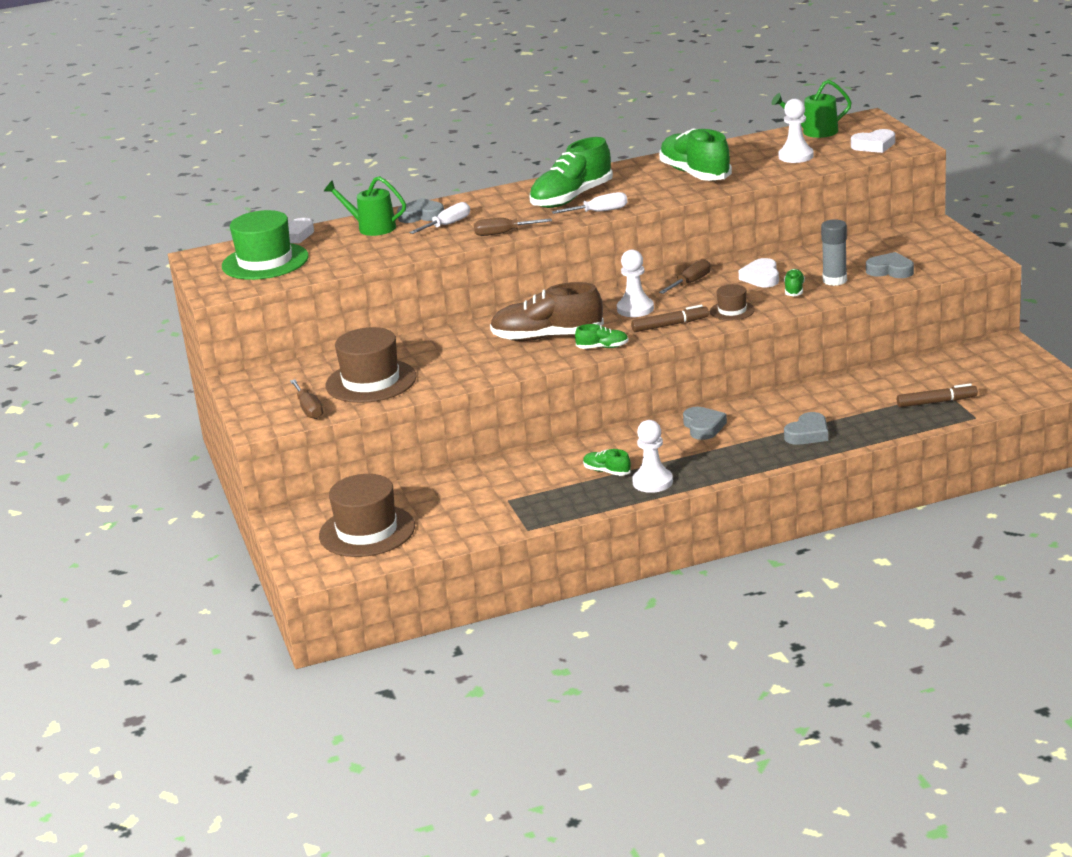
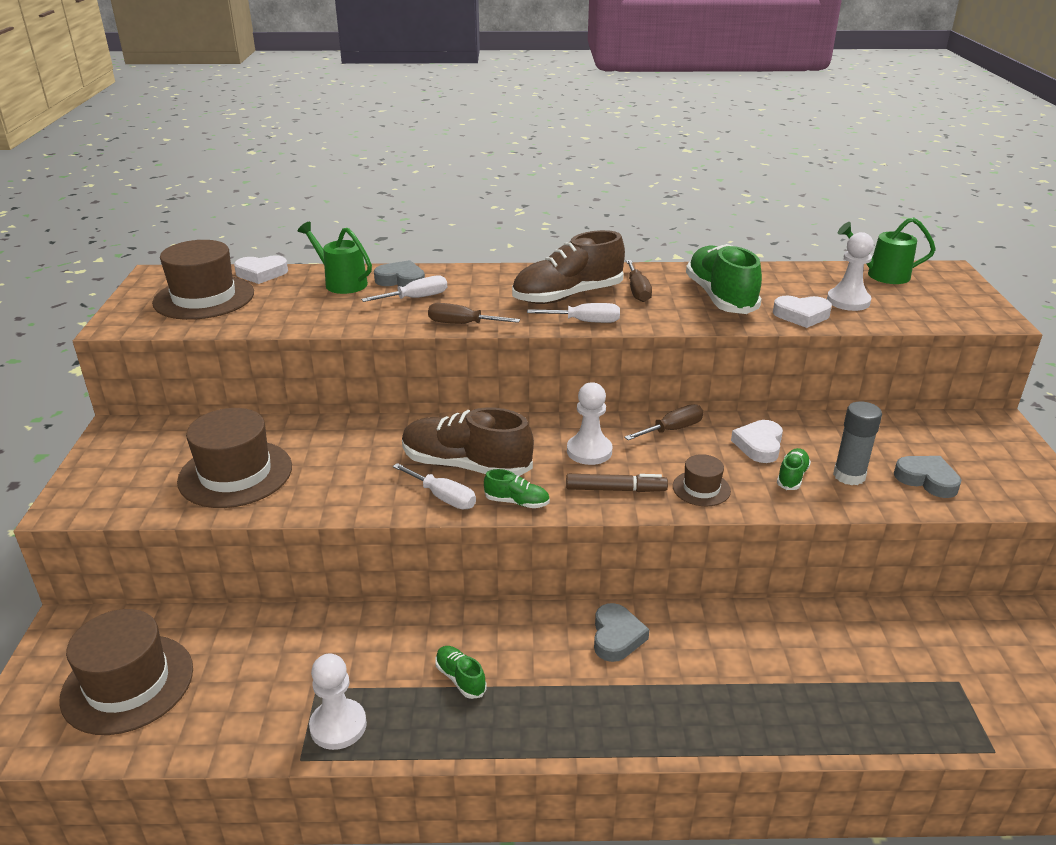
camera: 15 degrees right, 5 degrees up
(265, 262) = (204, 298): green hat -> brown hat
(309, 409) = (137, 496): brown screwdriver -> brown screwdriver (637, 291)
(545, 357) = (443, 497): none -> white screwdriver
(571, 198) = (568, 296): green shoe -> brown shoe
(652, 482) = (504, 722): white pawn -> white pawn (338, 726)
(808, 434) = (744, 699): grey heart -> none
(874, 145) = (949, 308): white heart -> white heart (801, 315)
(936, 402) = (942, 697): brown marker -> none

